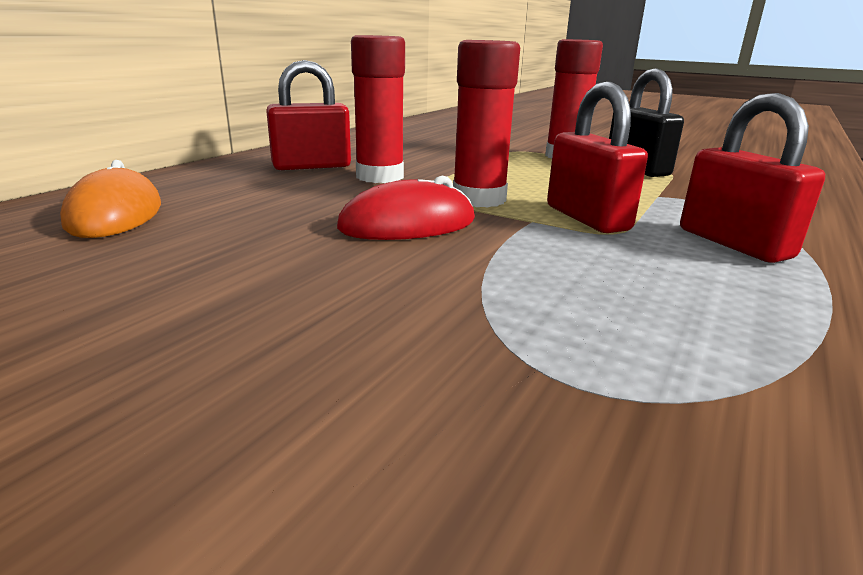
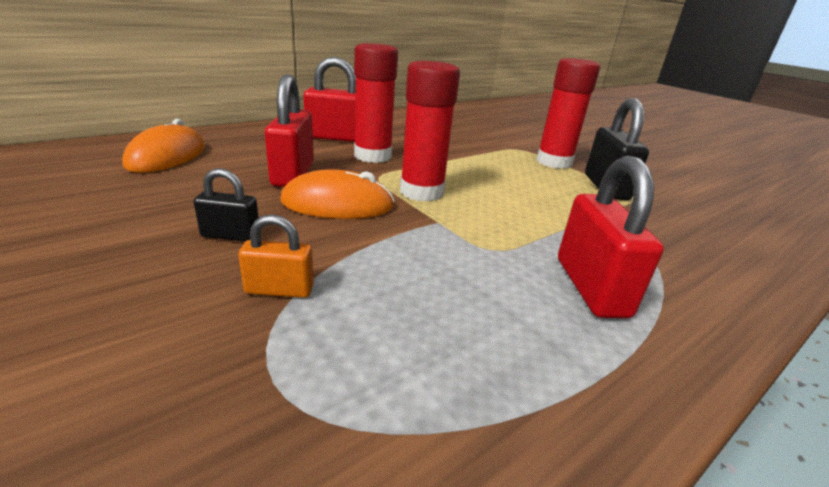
camera: 20 degrees right, 5 degrees up
(329, 275) = (231, 235): none -> black padlock
(408, 224) = (337, 204): red mouse -> orange mouse
(464, 310) = (279, 290): none -> orange padlock
(587, 218) = (488, 229): red padlock -> red padlock (293, 174)

